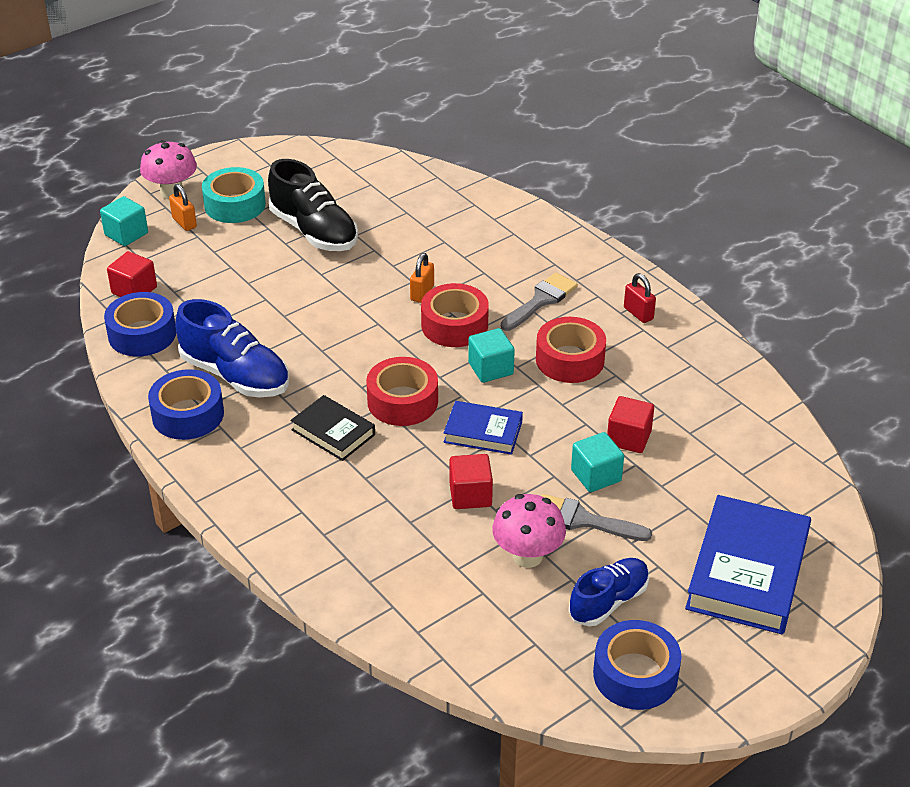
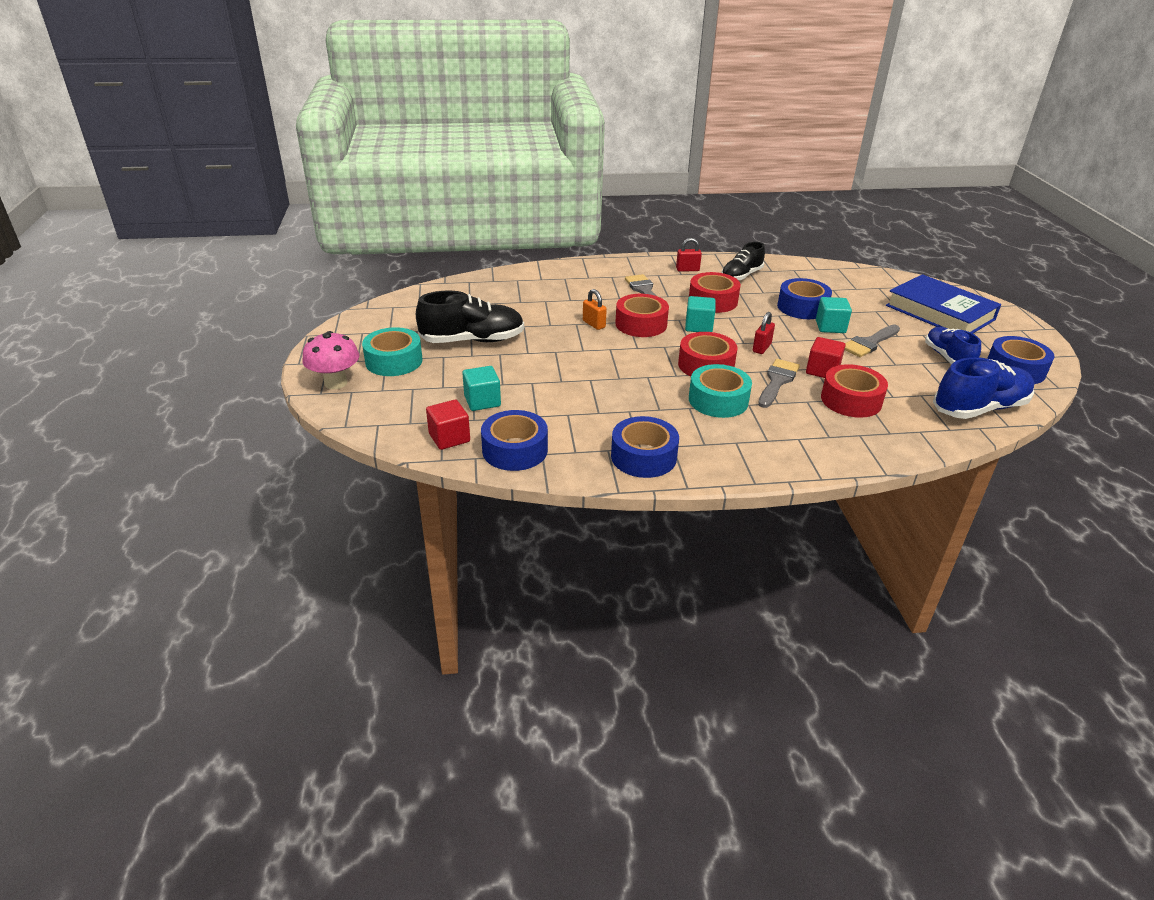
camera: 60 degrees left, 5 degrees down
(126, 234) = (363, 420): turquoise cube -> turquoise cube (482, 401)
(184, 222) = (386, 389): orange padlock -> none
(235, 375) = (613, 421): blue shoe -> blue shoe (979, 408)
(333, 432) = (718, 400): black book -> turquoise tape
(412, 465) = (777, 381): none -> grey brush
(418, 534) = (851, 400): none -> red tape
(483, 432) = (761, 348): blue book -> red padlock
(527, 556) = (893, 370): pink mushroom -> none
(628, 438) = (802, 307): red cube -> blue tape
(668, 362) = (741, 276): none -> black shoe

